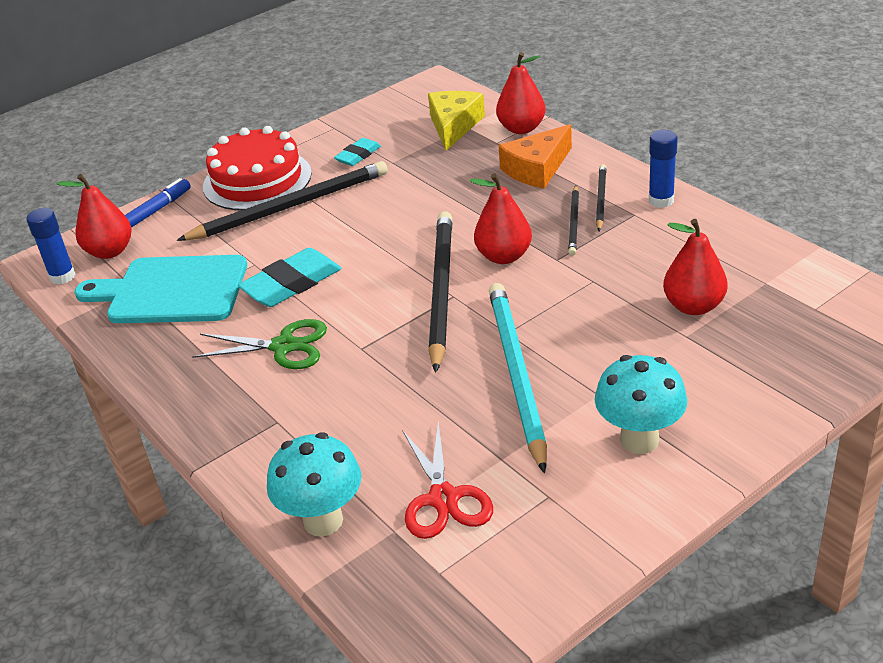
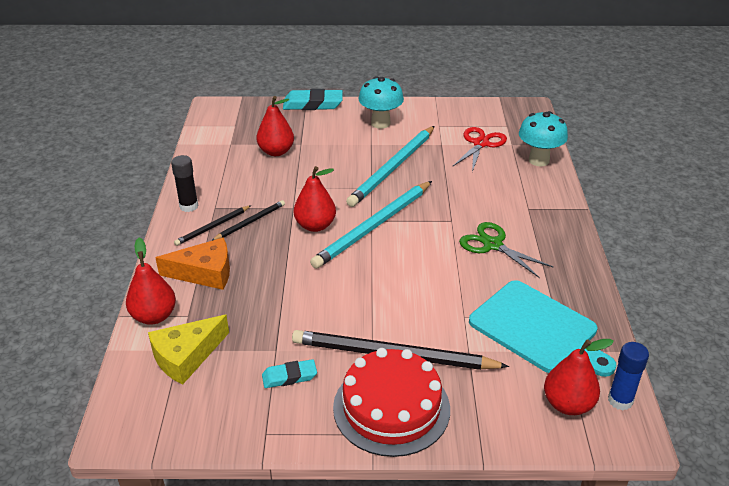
camera: 145 degrees left, 0 degrees up
(157, 210) = (501, 431): blue marker -> none
(292, 284) = (453, 283): turquoise eraser -> turquoise eraser (313, 104)
(441, 290) = (373, 227): black pencil -> turquoise pencil
(661, 200) = (189, 206): blue glue stick -> black glue stick

